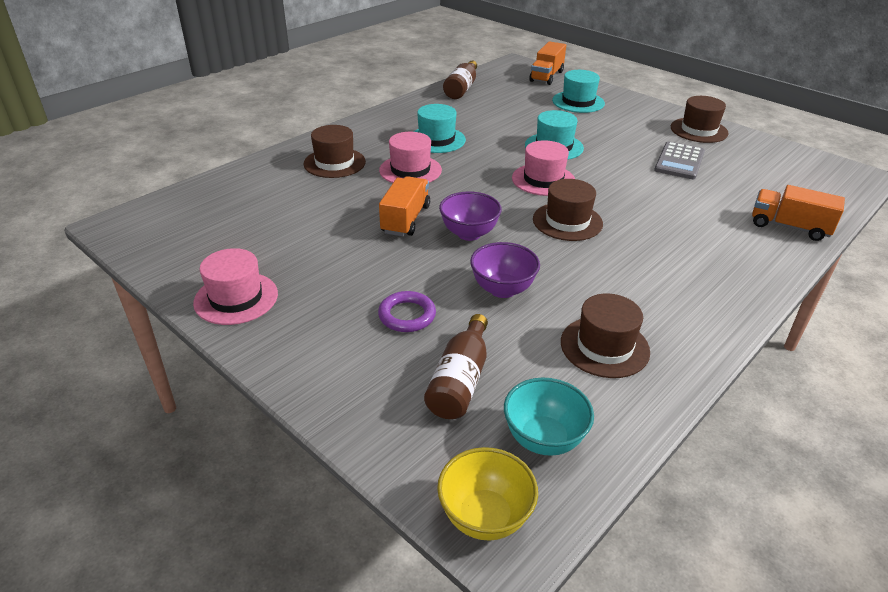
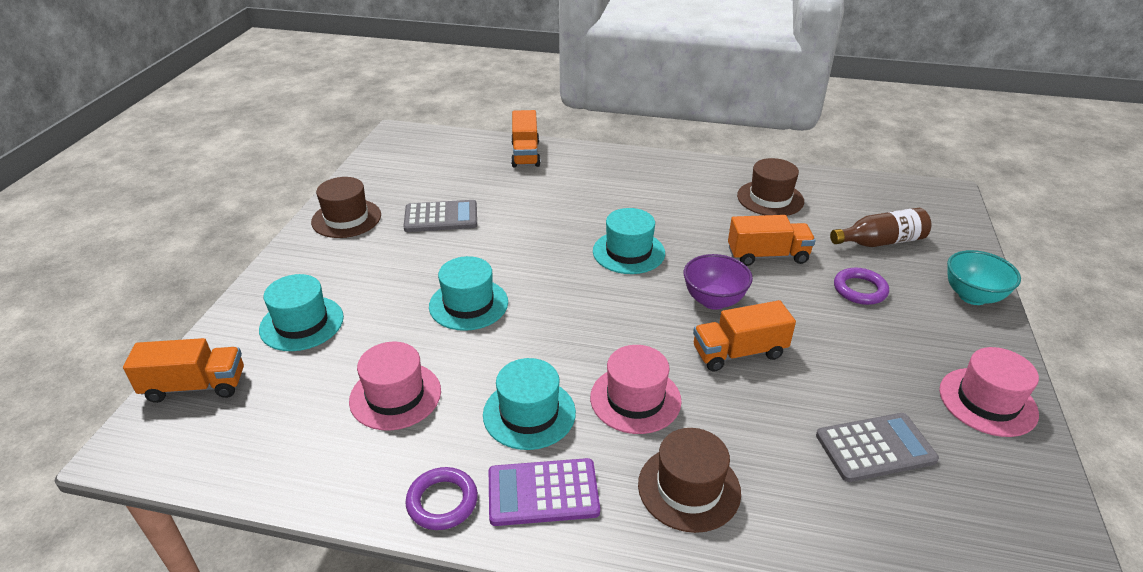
camera: 120 degrees left, 0 degrees up
(275, 228) = (875, 448): none -> grey calculator
(382, 130) = (543, 493): none -> purple calculator
(407, 109) = (442, 502): none -> purple ring
(461, 89) = (304, 470): brown bottle -> none
(485, 516) = (947, 203): yellow bowl -> none
(502, 289) = (767, 255): purple bowl -> orange truck
(543, 180) = (560, 288): pink hat -> pink hat (395, 396)
(543, 439) = (875, 200): turquoise bowl -> turquoise bowl (972, 296)
(567, 221) = (628, 252): brown hat -> turquoise hat

